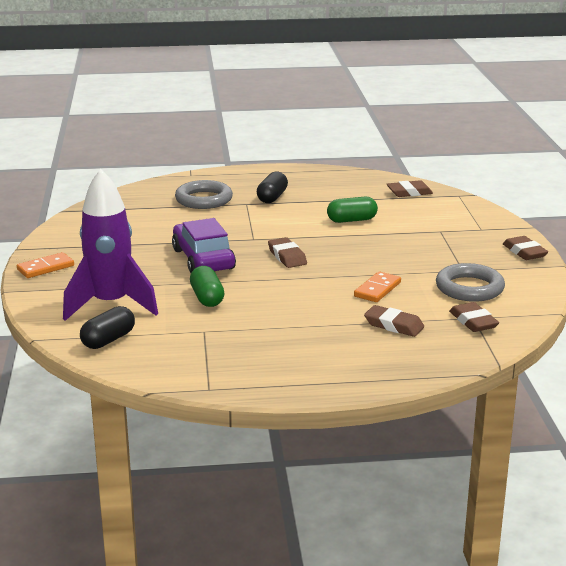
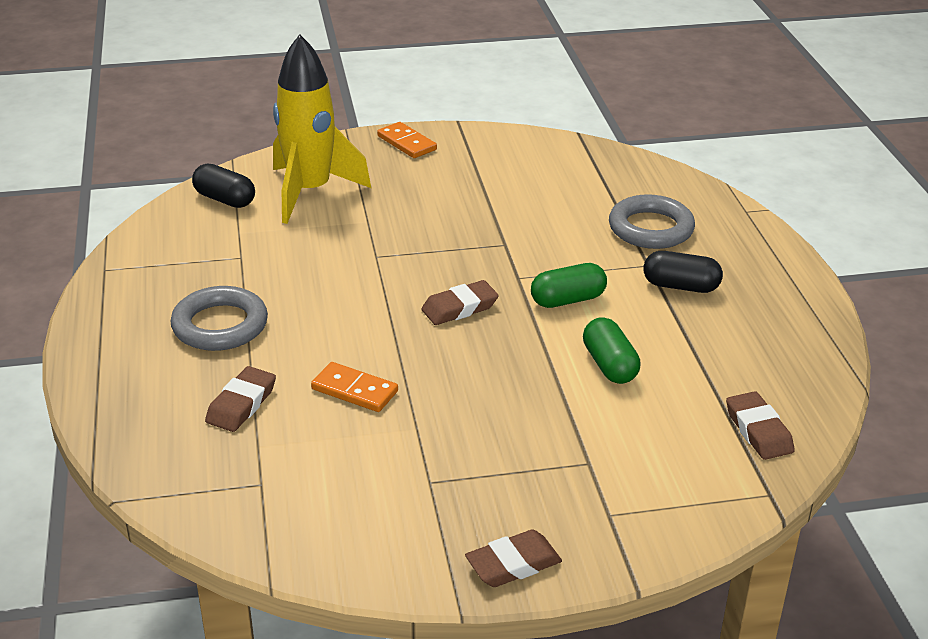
camera: 85 degrees right, 10 degrees up
(111, 305) = (310, 192): purple rocket -> yellow rocket
(203, 259) = (442, 242): purple car -> none
(207, 298) = (327, 253): green capsule -> green capsule (567, 300)
(469, 288) = (361, 485): grey ring -> grey ring (220, 325)
(473, 321) = (247, 482): brown eraser -> none

